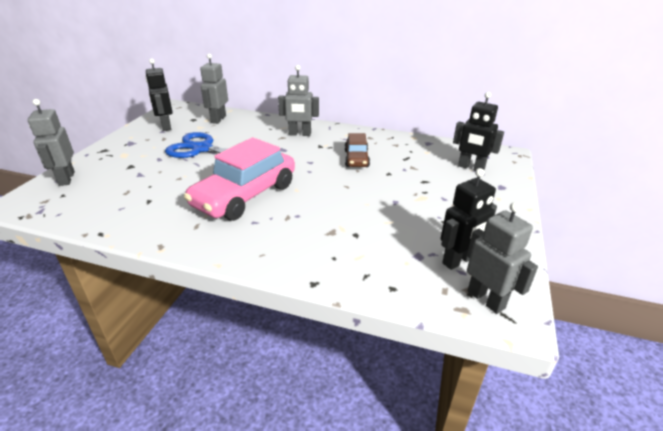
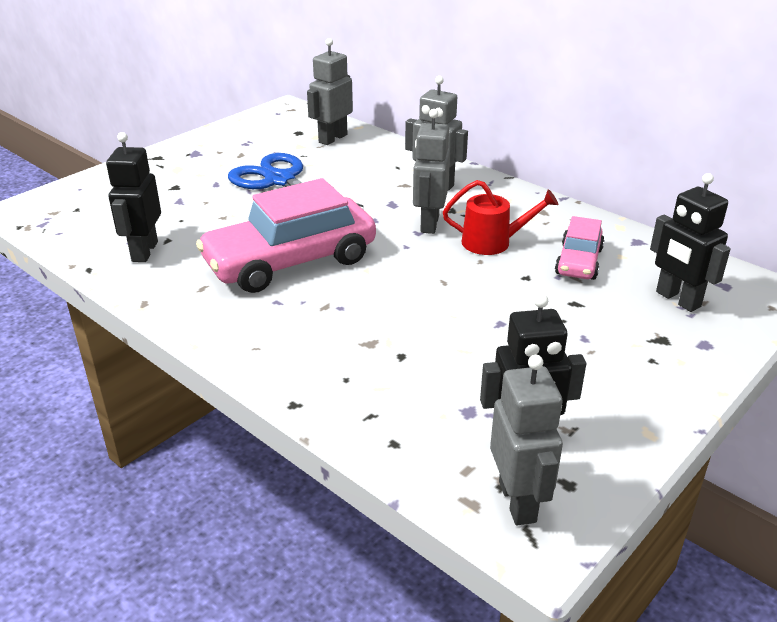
camera: 25 degrees right, 0 degrees up
(66, 179) = (92, 188): grey robot -> grey robot (429, 224)
(166, 126) = (255, 136): black robot -> black robot (144, 251)
(356, 159) = (493, 242): brown car -> red watering can
(408, 159) = (579, 262): none -> pink car

